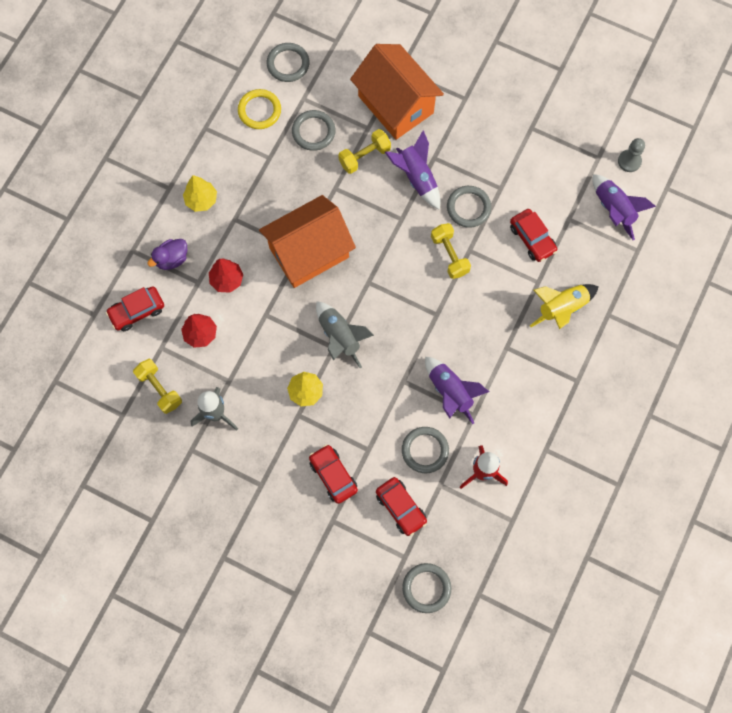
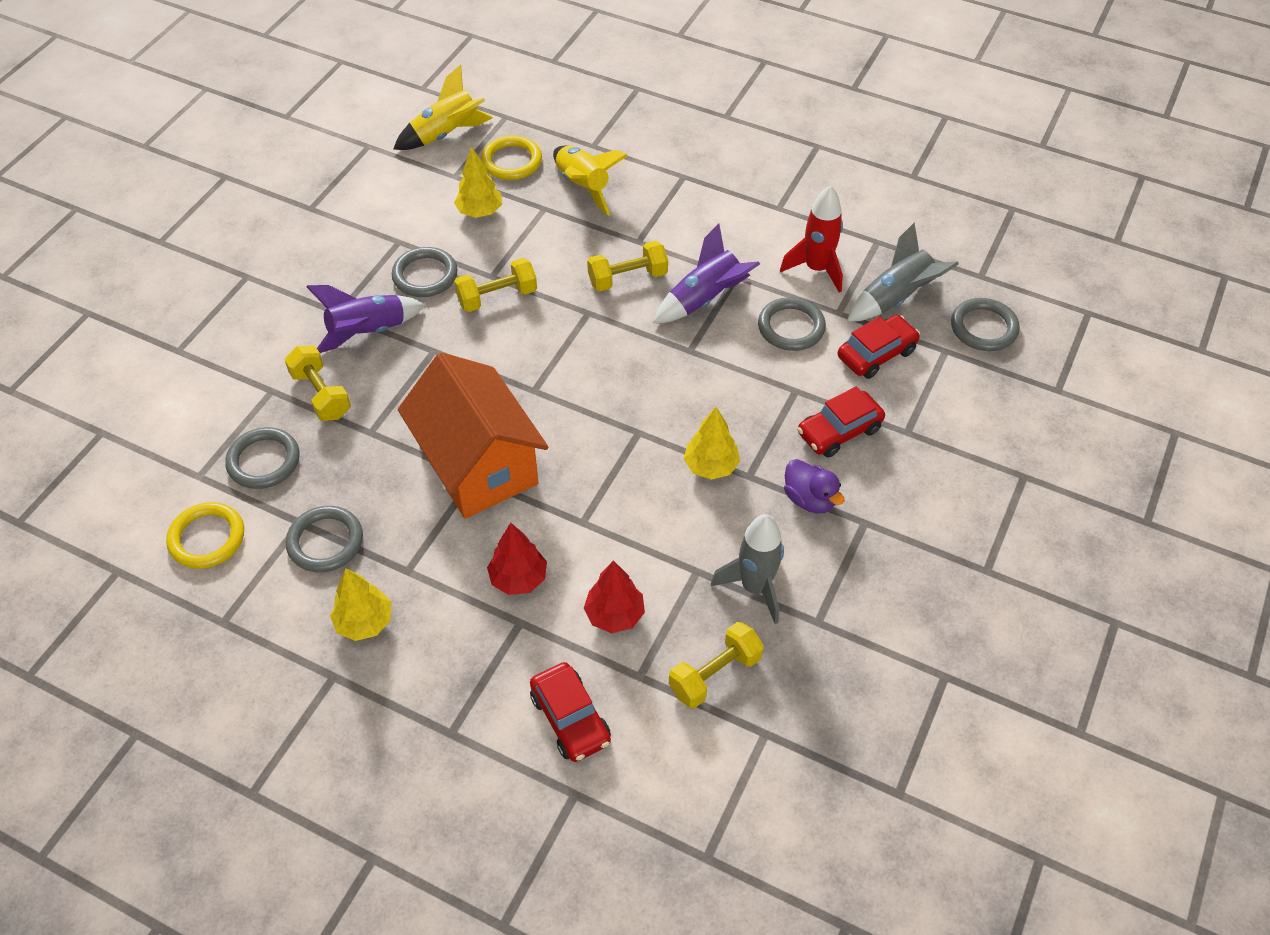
camera: 90 degrees left, 20 degrees down
(172, 259) = (473, 665): purple duck -> purple duck (809, 499)
(288, 64) = (126, 498): grey ring -> grey ring (325, 542)
(339, 337) = (621, 424): grey rocket -> grey rocket (895, 299)
(395, 104) = (238, 356): orange house -> none
(469, 340) = (627, 278): none -> yellow dumbbell
(532, 238) = (480, 212): red car -> yellow tree
(587, 257) = (512, 161): none -> yellow ring
(613, 209) = (446, 135): purple rocket -> yellow rocket
(629, 161) = (378, 118): grey pawn -> none

